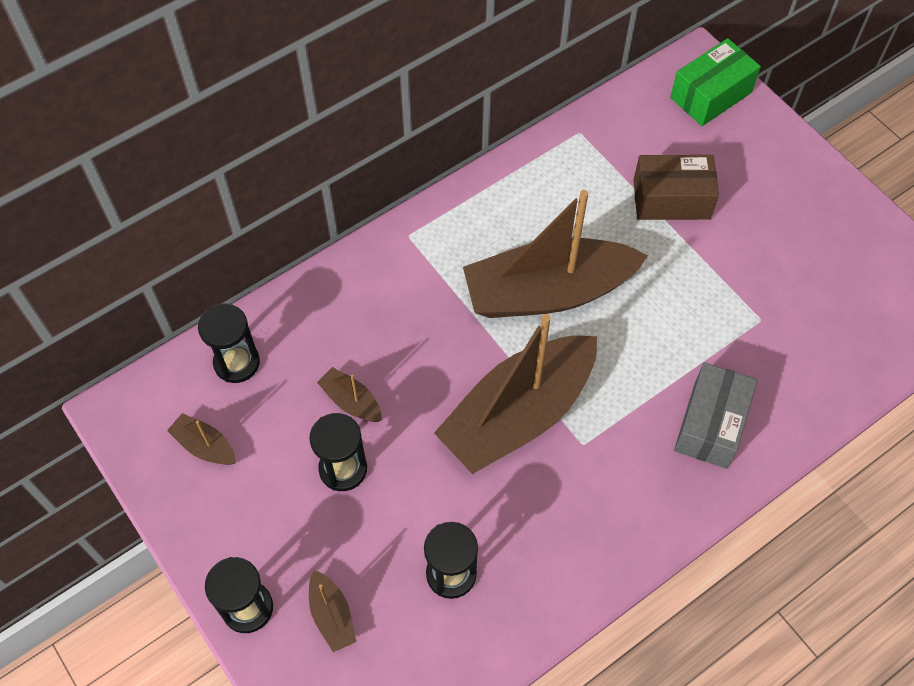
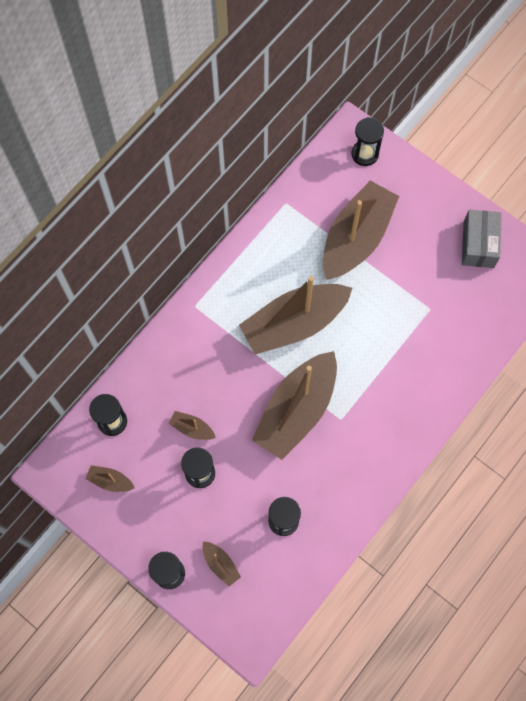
camera: 15 degrees left, 10 degrees up
(671, 199) = (356, 238): brown box -> brown boat
(710, 95) = (365, 154): green box -> black hourglass
(710, 424) = (414, 386): grey box -> grey box (478, 244)

